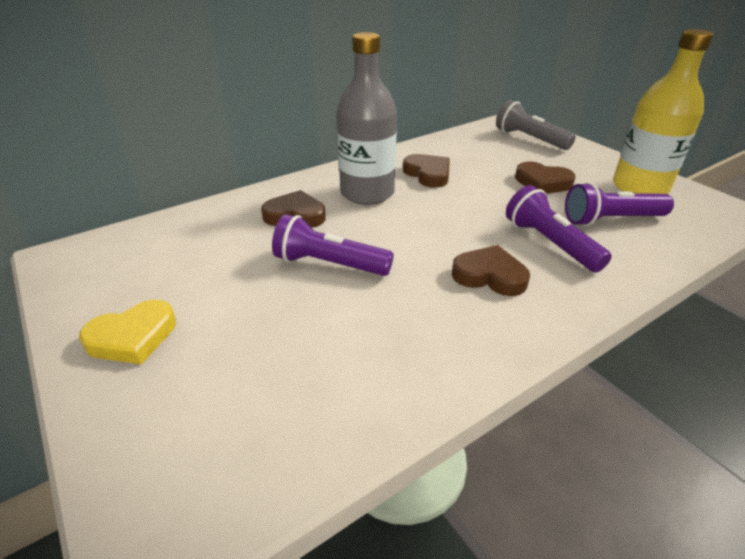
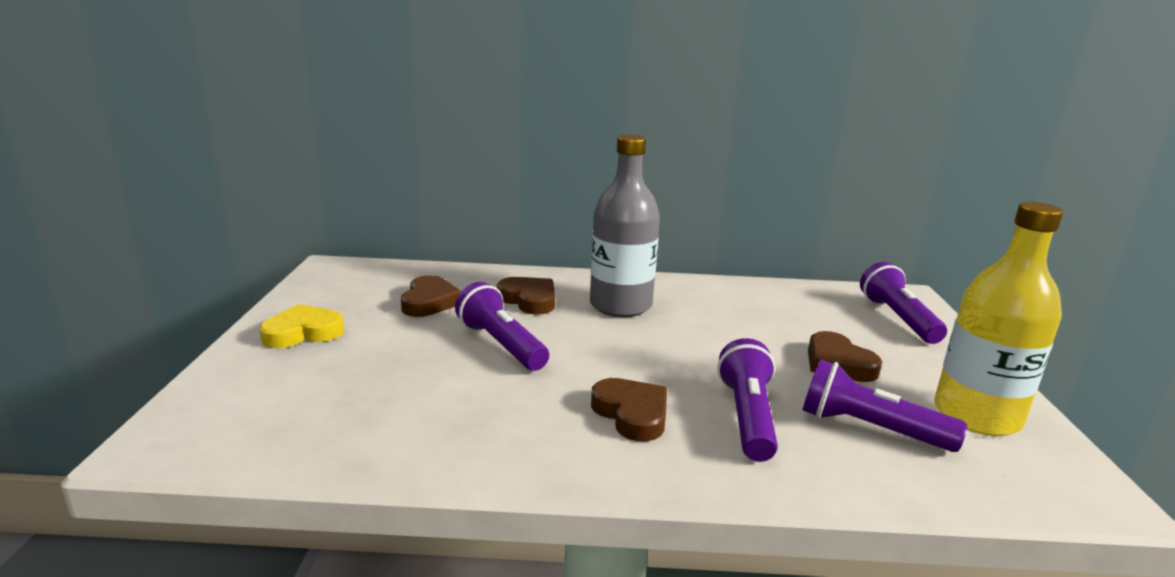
camera: 35 degrees right, 15 degrees down
(133, 337) = (303, 332): yellow heart -> yellow heart turned 150 degrees clockwise
(428, 174) = (710, 311): brown heart -> brown heart (430, 302)
(530, 139) = (898, 319): grey flashlight -> purple flashlight

